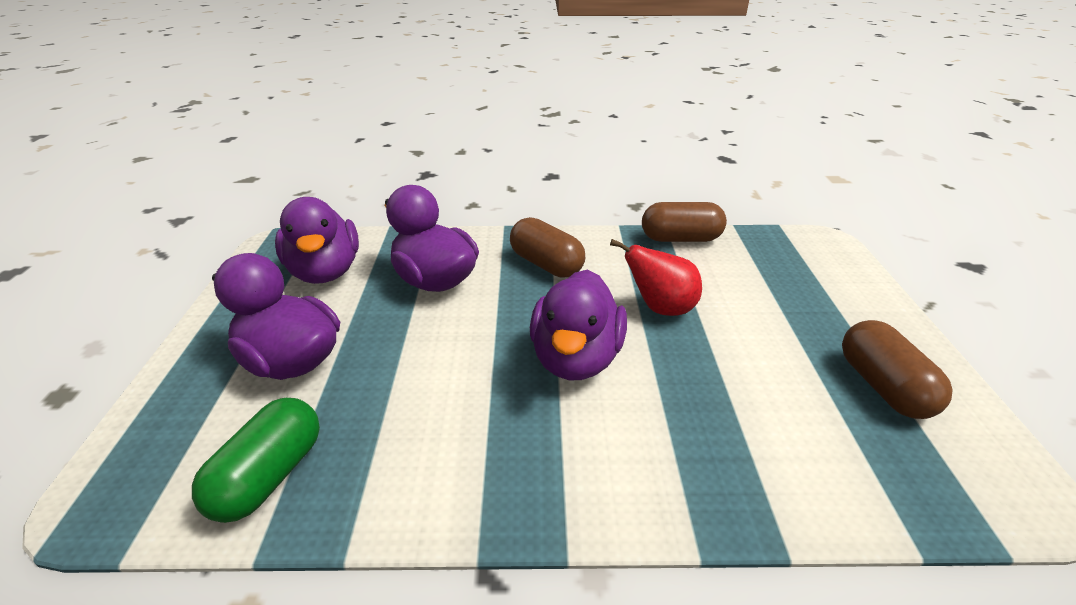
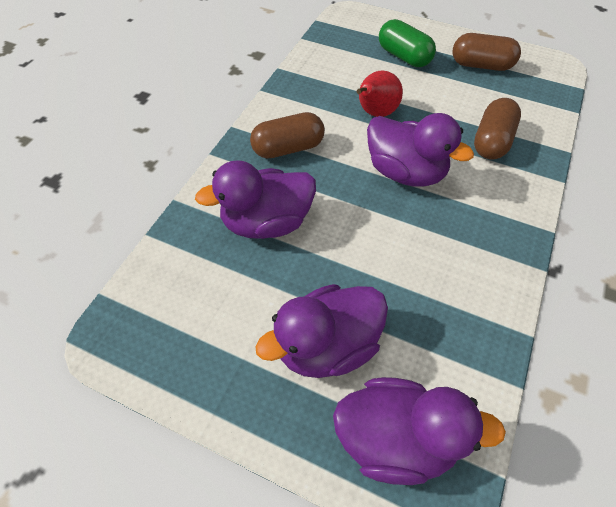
camera: 65 degrees left, 20 degrees up
(269, 476) = (453, 372): green capsule -> green capsule (404, 57)
(325, 272) = (199, 301): purple duck -> purple duck (396, 438)
(680, 239) = (302, 69): brown capsule -> brown capsule (491, 141)

